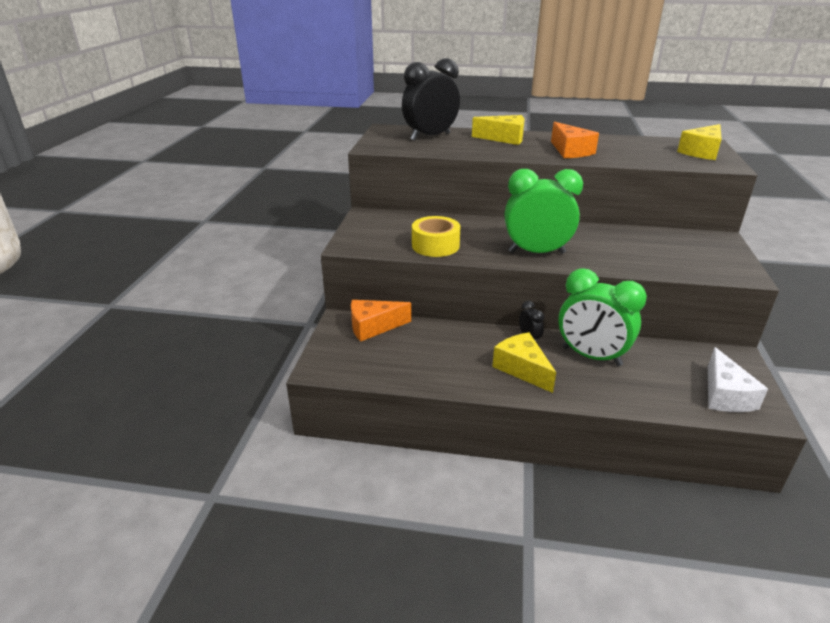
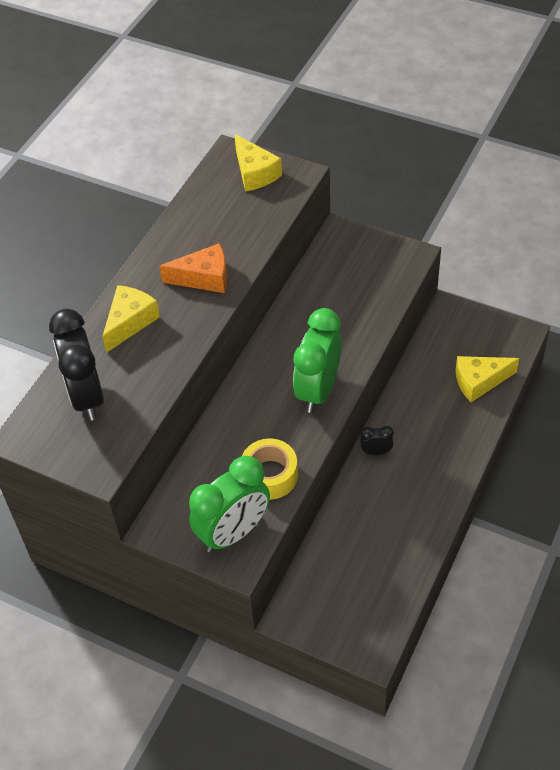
camera: 70 degrees left, 20 degrees up
(373, 327) = (311, 586): orange cheese -> none
(522, 369) = (421, 474): yellow cheese -> yellow cheese (479, 381)
(591, 356) = (418, 414): green clock -> green clock (233, 533)
(725, 395) = (493, 346): white cheese -> none

